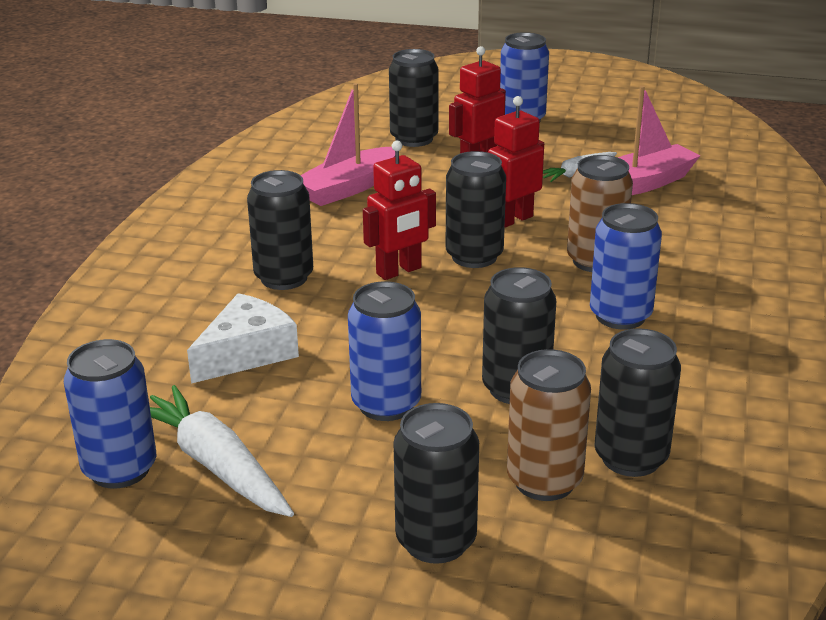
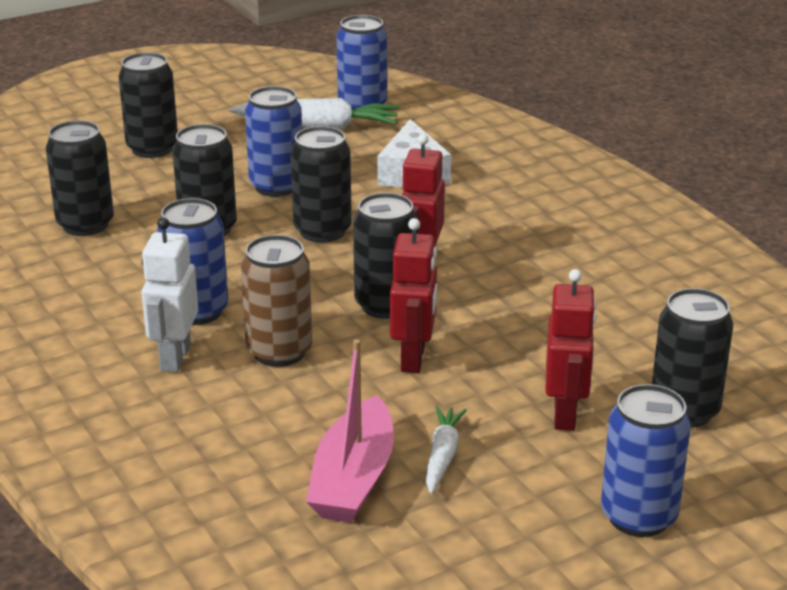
camera: 135 degrees right, 0 degrees up
(284, 278) = (490, 221): black can -> black can (322, 231)
(348, 188) = (611, 316): pink boat -> none
(544, 481) = (126, 193): brown can -> none
(677, 290) = (175, 357): none -> white robot

